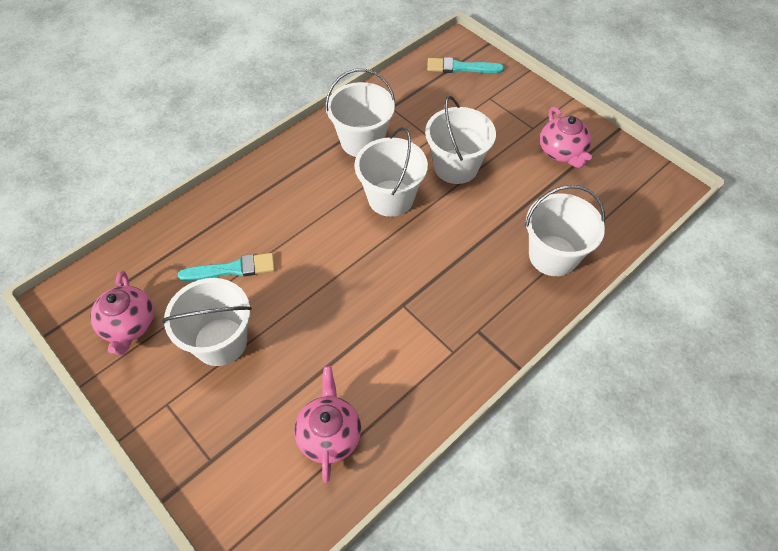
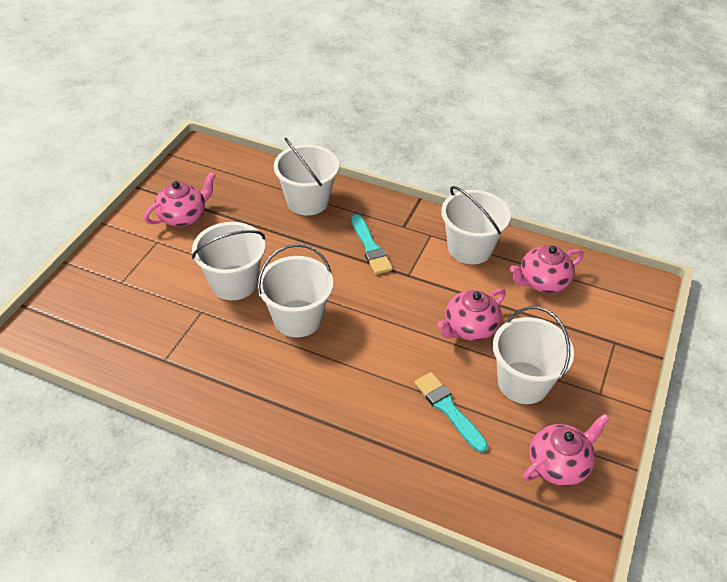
camera: 115 degrees left, 10 degrees down
(307, 327) = (469, 328): none -> pink teapot
(362, 141) = (229, 367): white bucket -> white bucket (470, 248)
(460, 67) = (75, 318): turquoise brush -> turquoise brush (370, 247)

